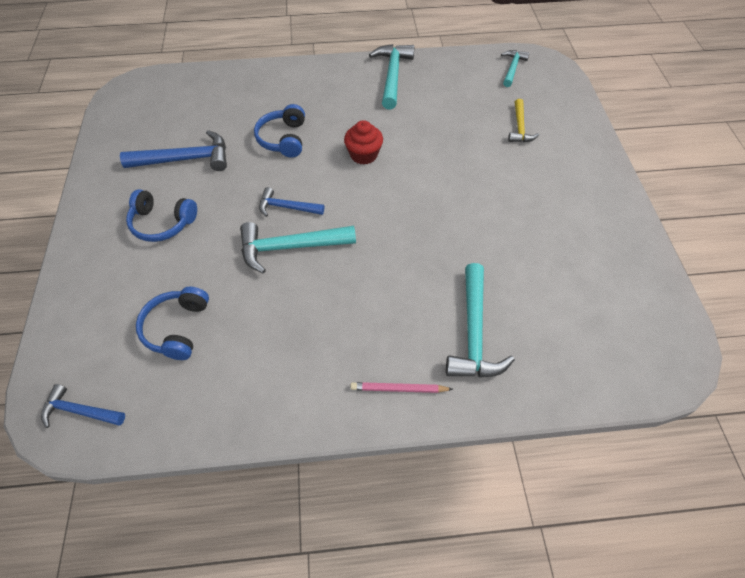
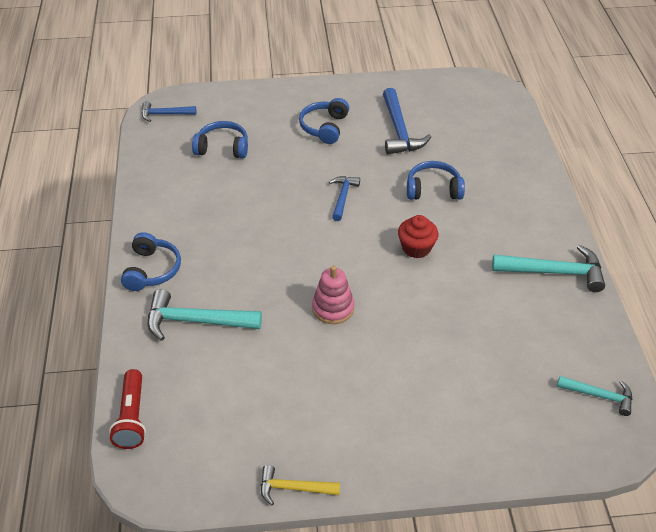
camera: 90 degrees right, 10 degrees down
(80, 411) = (165, 114): blue hammer -> blue hammer turned 105 degrees counterclockwise
(290, 247) = (296, 202): turquoise hammer -> none
(398, 388) = (152, 270): pink pencil -> blue headphones
(444, 216) = (333, 308): none -> pink stacking toy
(519, 127) = (478, 389): yellow hammer -> yellow hammer (294, 488)
(611, 381) = (132, 417): none -> red flashlight

